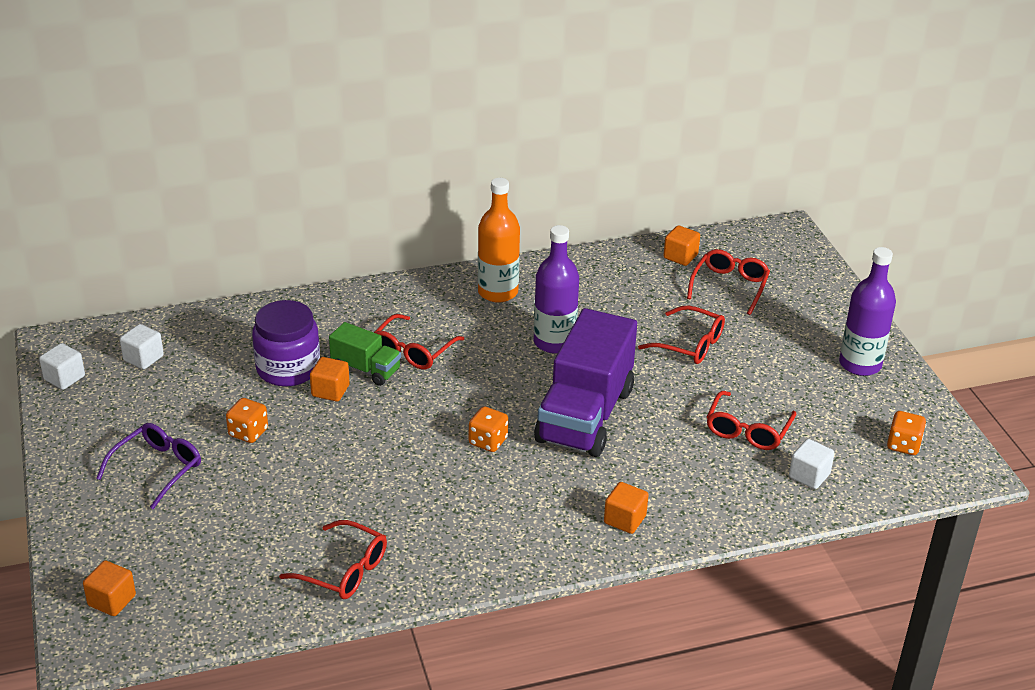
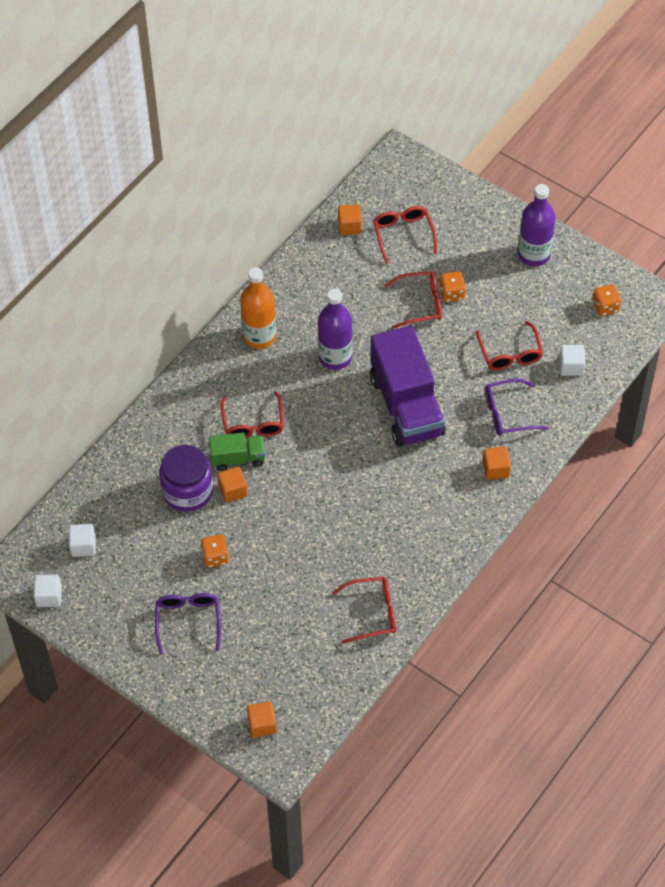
camera: 35 degrees left, 20 degrees up
(488, 441) = (367, 465): orange dice -> orange dice (452, 294)
(691, 478) = (508, 413): none -> purple glasses

